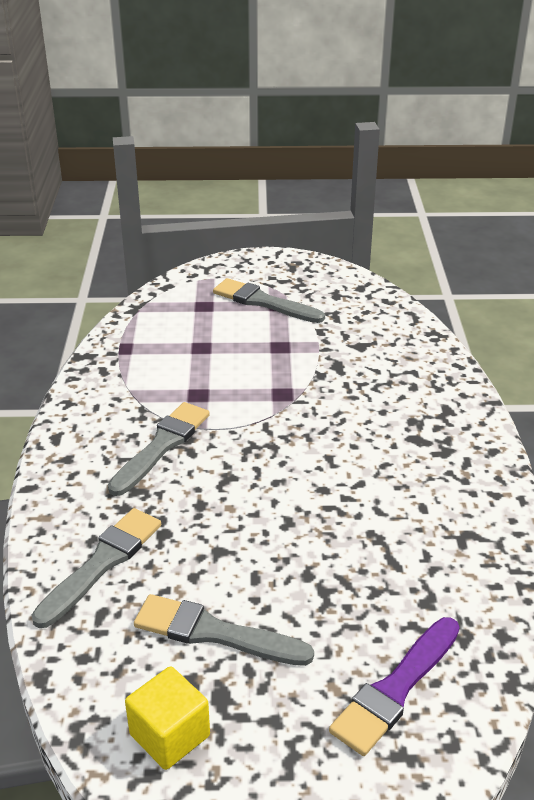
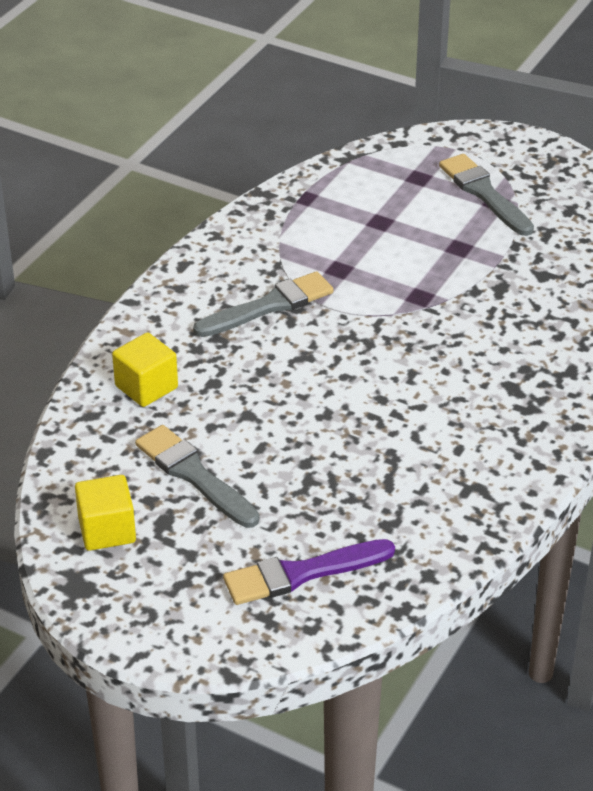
camera: 30 degrees right, 5 degrees up
(102, 563) = (146, 387): grey brush -> yellow cube

